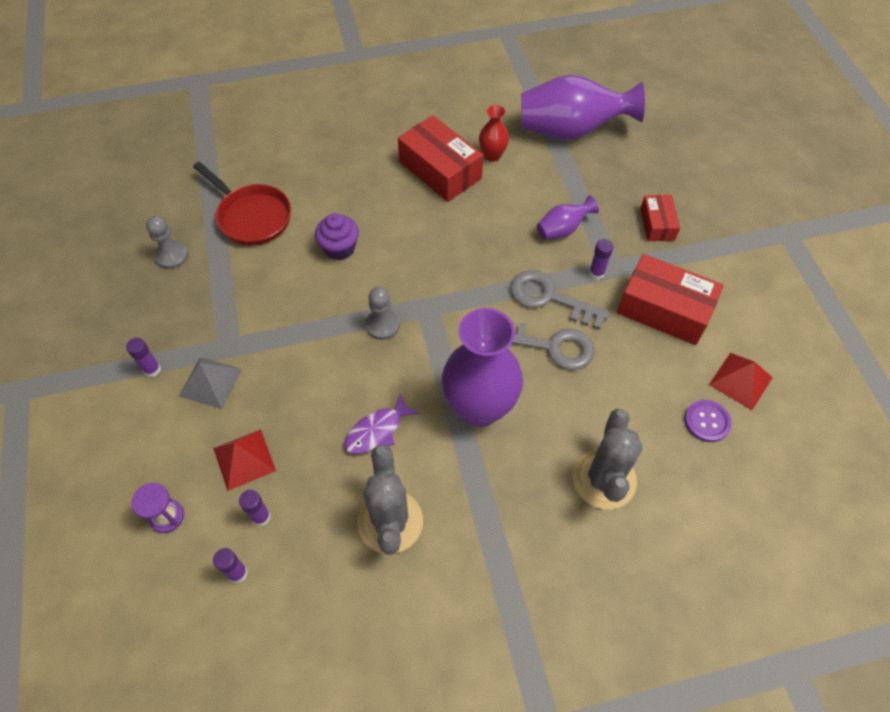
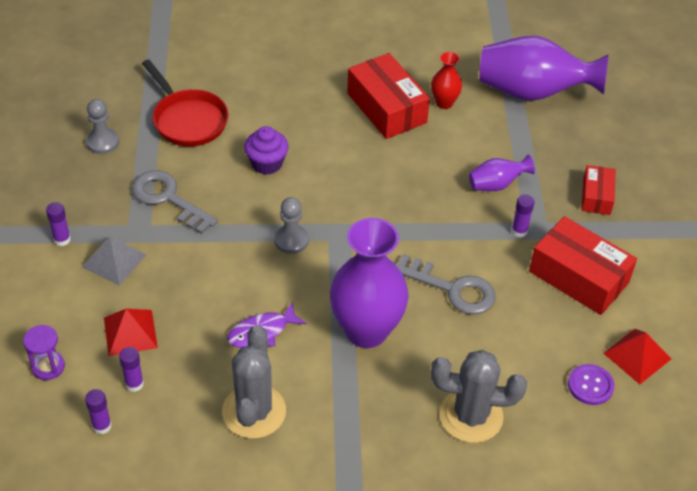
camera: 10 degrees right, 10 degrees down
(549, 298) = (464, 246): grey key -> grey key (168, 199)
(604, 479) = (471, 416): grey cactus -> grey cactus turned 75 degrees clockwise

